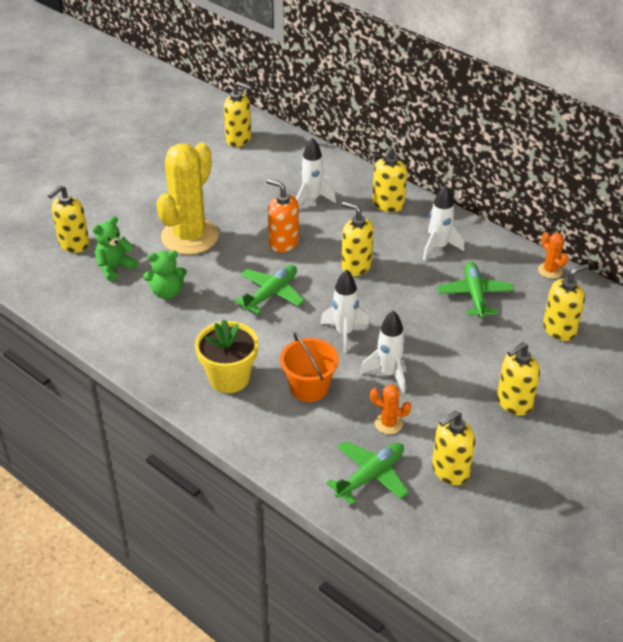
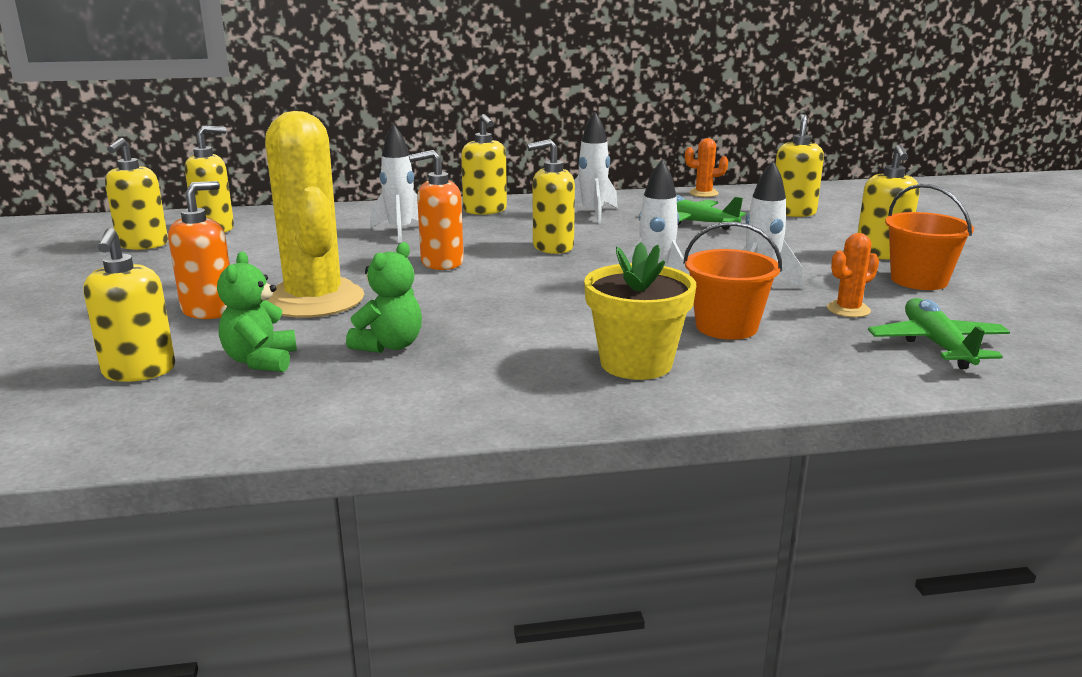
camera: 50 degrees left, 20 degrees down
(145, 216) = (209, 310): none -> orange soap dispenser
(271, 294) = (517, 294): green plane -> none
(450, 471) = (966, 307): yellow soap dispenser -> yellow soap dispenser (142, 244)
(478, 436) = (919, 280): none -> orange bucket

